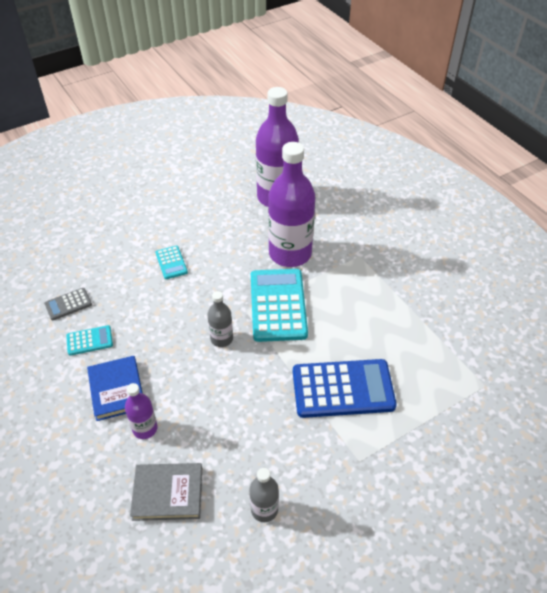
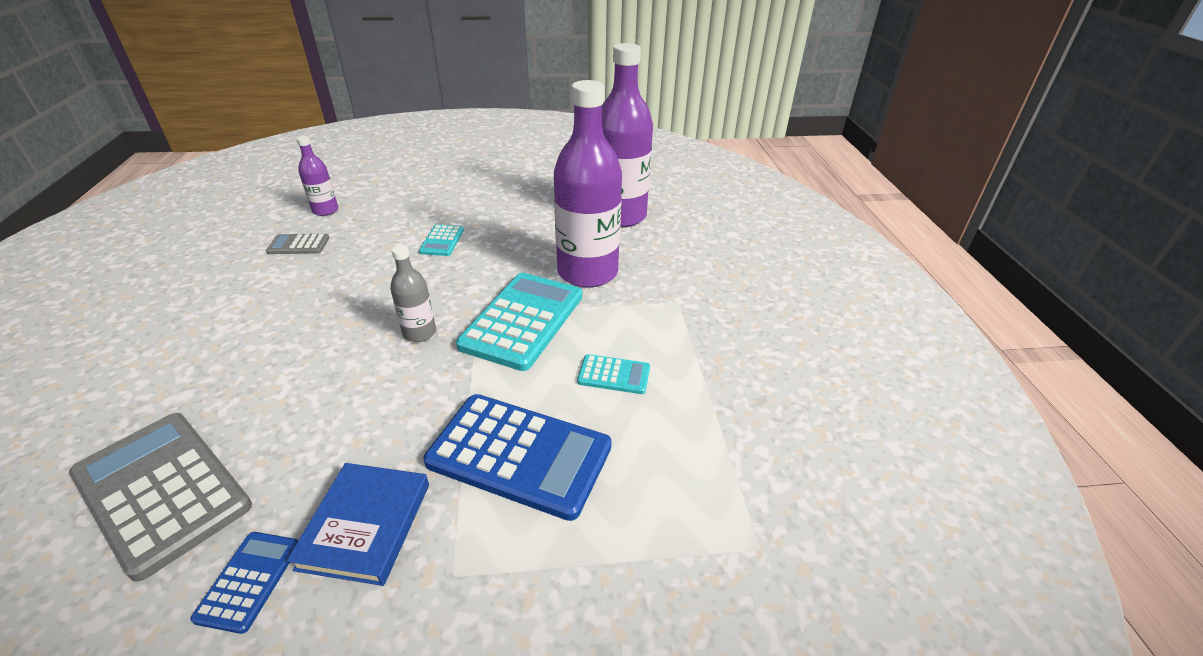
camera: 25 degrees right, 10 degrees down
(89, 340) = (279, 284): turquoise calculator -> turquoise calculator (614, 375)
(116, 390) = (248, 342): blue book -> blue book (365, 525)
(145, 428) = (228, 397): purple bottle -> purple bottle (325, 210)
(168, 493) = (162, 490): grey book -> grey calculator
(264, 509) = (249, 581): grey bottle -> blue calculator

